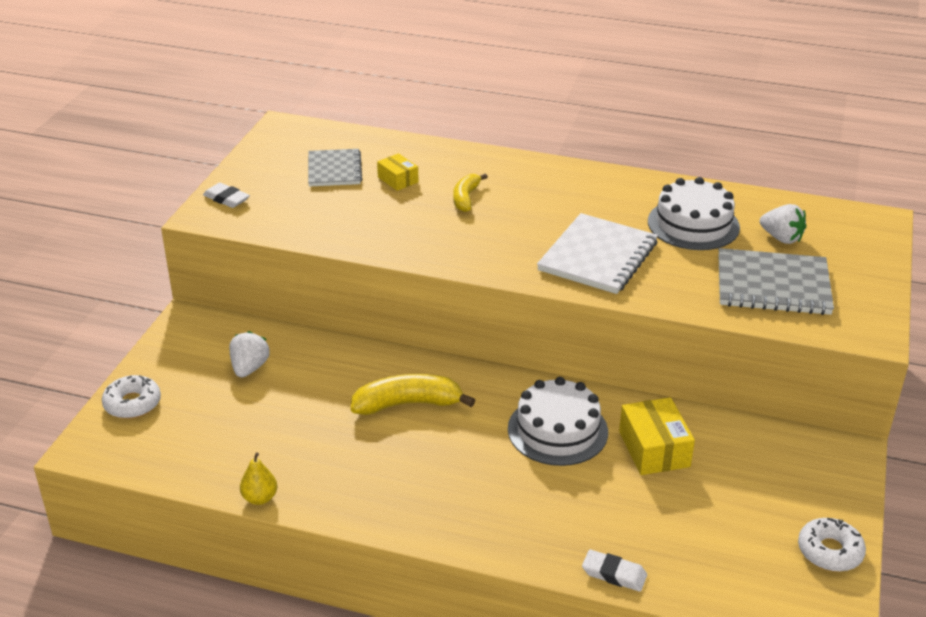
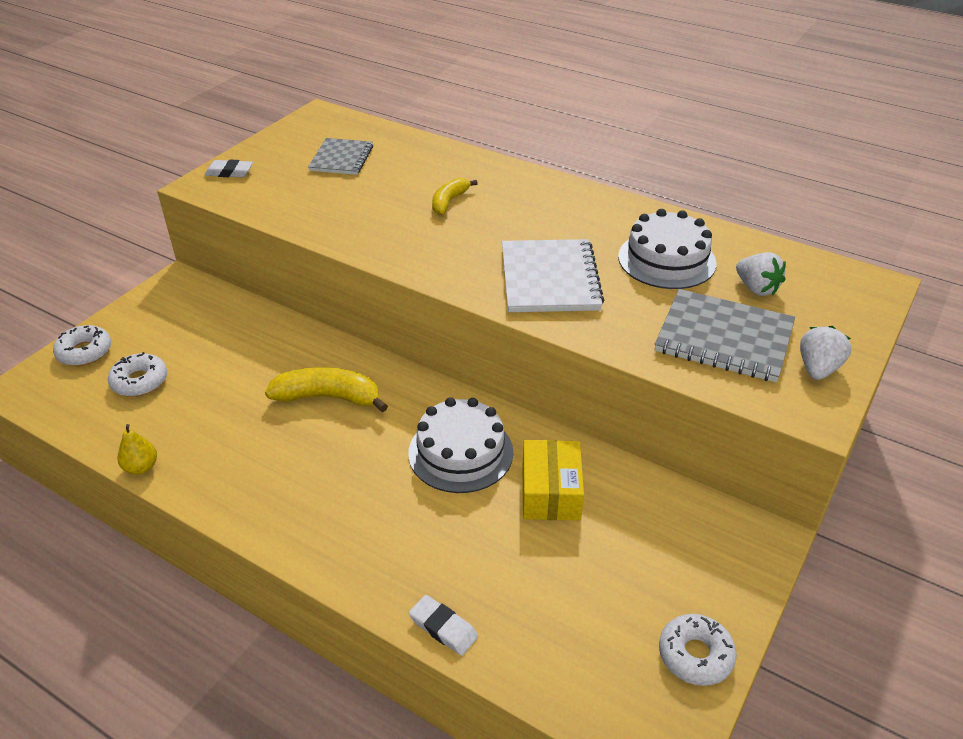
camera: 15 degrees right, 5 degrees up
(209, 421) = (140, 381): none -> white donut
(226, 199) = (229, 172): white eraser -> white eraser turned 45 degrees counterclockwise
(249, 368) = (204, 336): white strawberry -> white strawberry (818, 369)
(398, 180) = (394, 175): yellow box -> none
(598, 257) = (550, 279): white notebook -> white notebook turned 45 degrees counterclockwise

